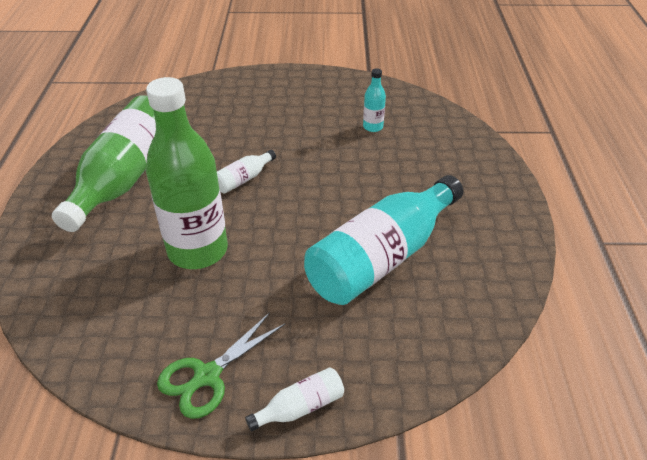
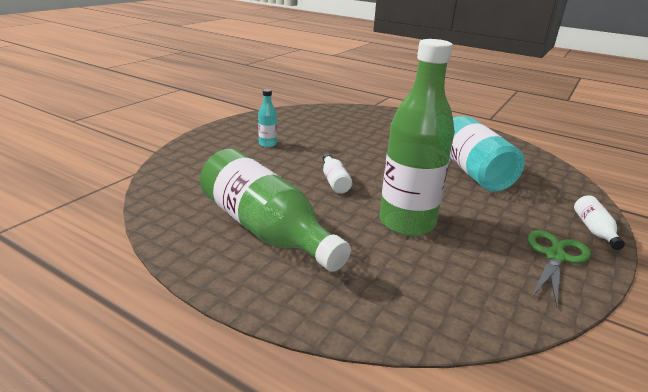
camera: 60 degrees left, 15 degrees down
(207, 376) = (555, 257): green scissors -> green scissors turned 135 degrees counterclockwise
(373, 127) = (327, 127): turquoise bottle -> turquoise bottle (267, 144)

